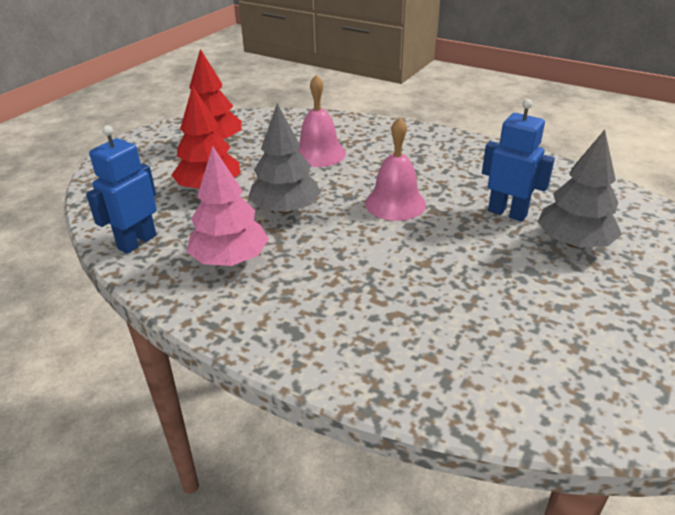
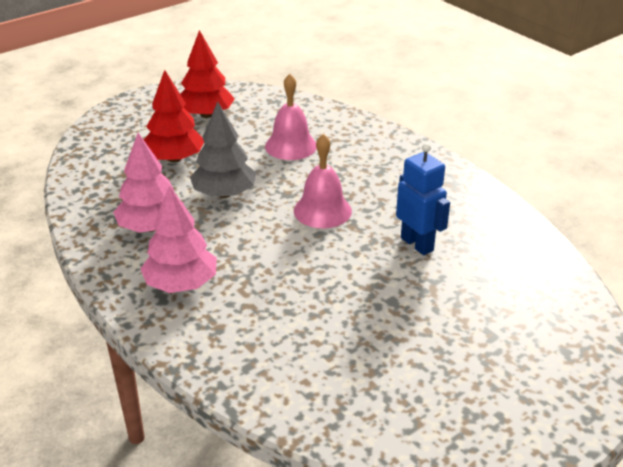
camera: 20 degrees right, 0 degrees up
(137, 242) = (90, 194): blue robot -> none
(305, 310) = (181, 284): none -> pink tree
(574, 243) = (454, 287): grey tree -> none

